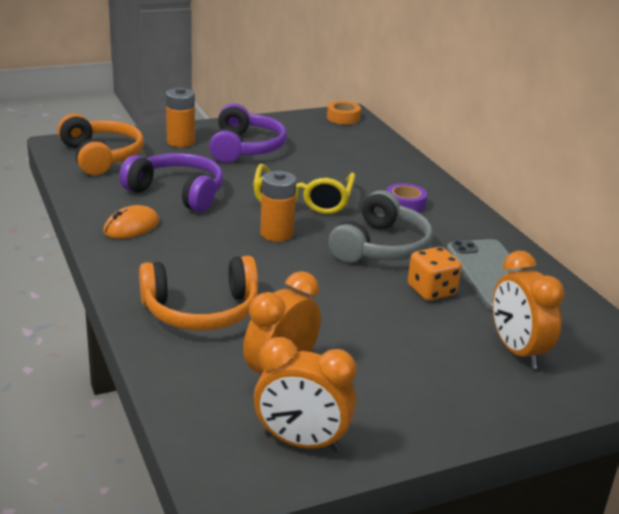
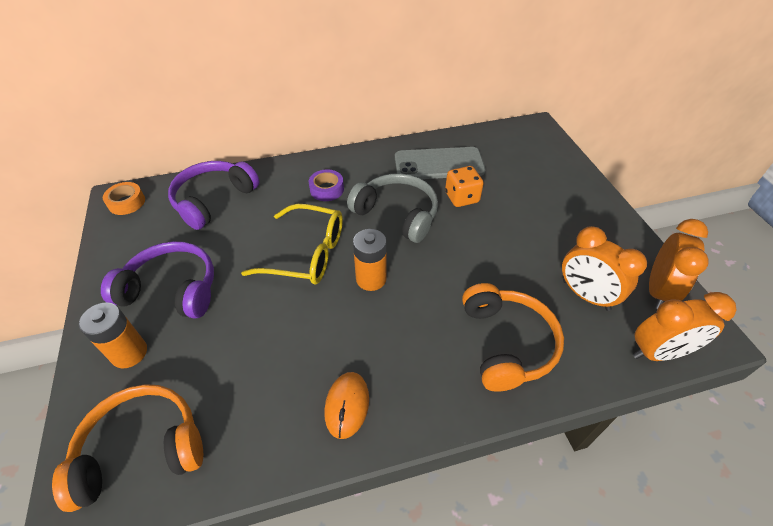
camera: 80 degrees left, 20 degrees up
(131, 227) = (347, 405): orange mouse -> orange mouse turned 45 degrees clockwise
(177, 193) = (271, 358): purple headphones -> purple headphones (214, 200)
(517, 351) = (530, 173): orange clock -> orange clock (658, 352)

